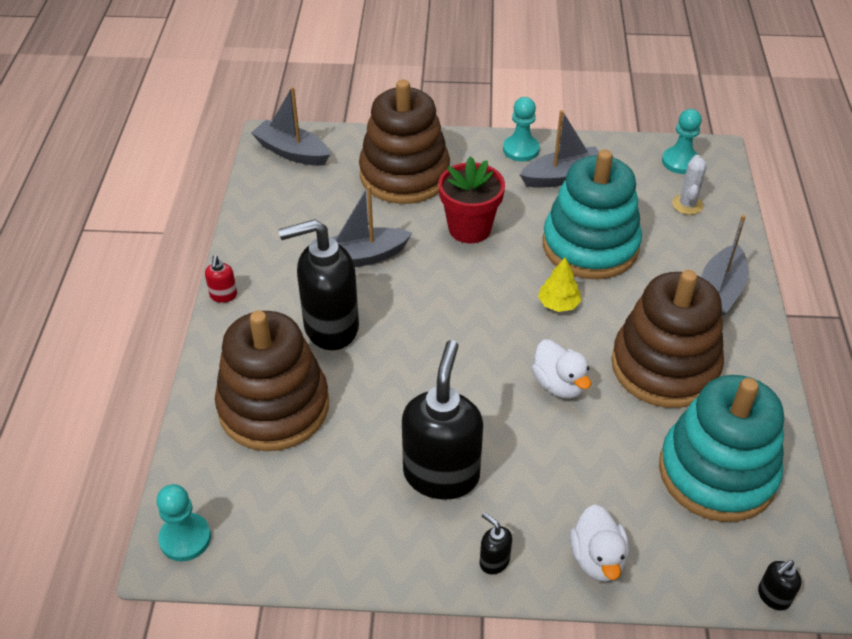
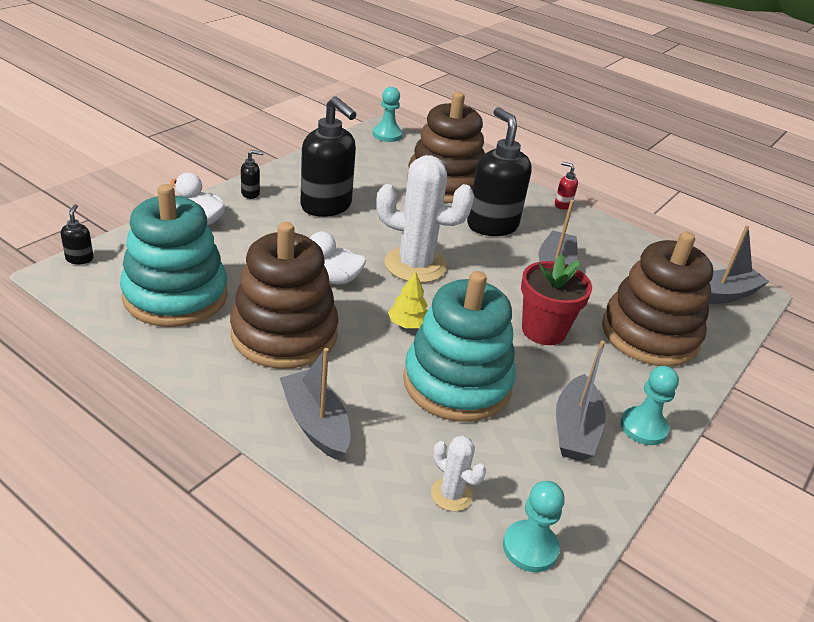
camera: 120 degrees right, 10 degrees down
(330, 327) = (492, 225): black soap dispenser -> black soap dispenser turned 45 degrees counterclockwise
(469, 344) = (415, 265): none -> white cactus

